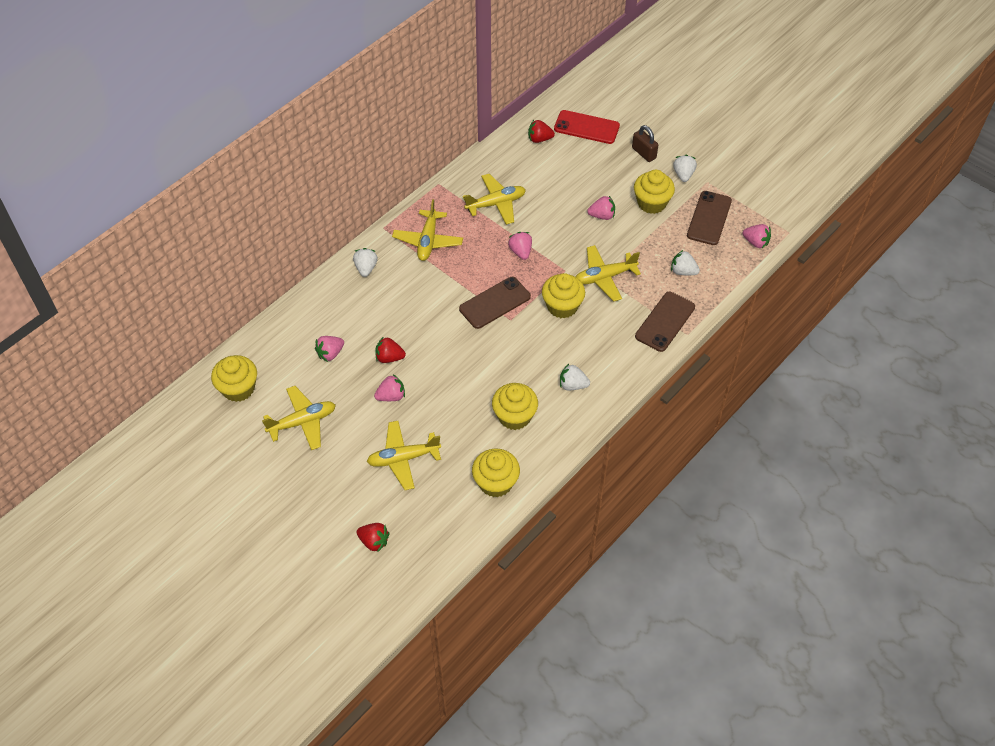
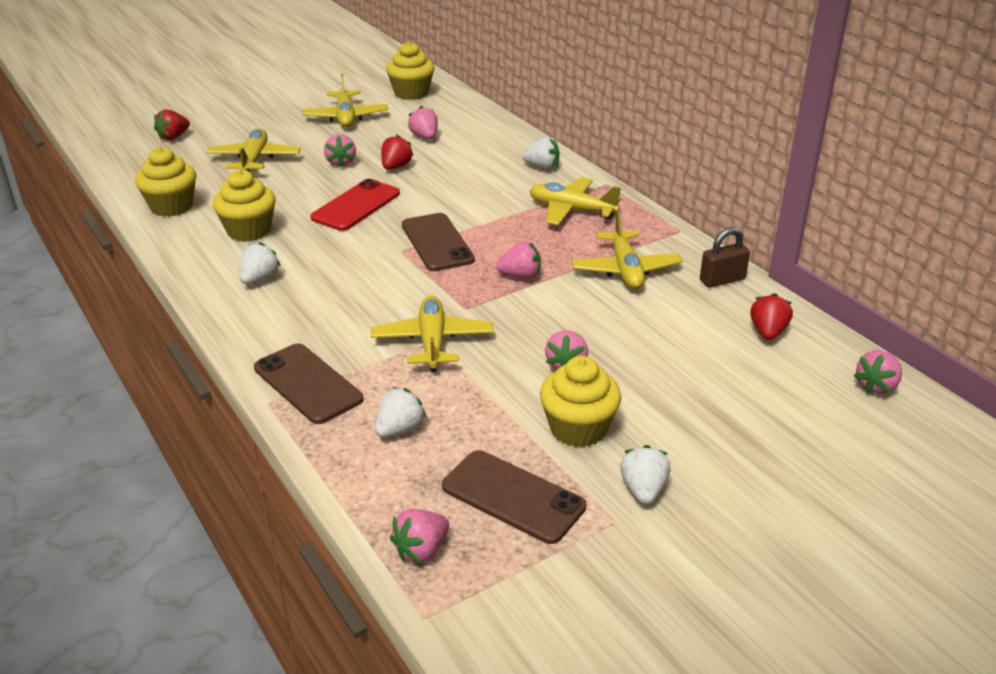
camera: 105 degrees right, 20 degrees down
(562, 306) = (399, 293): yellow cupcake -> none
(571, 99) = (876, 386): none -> pink strawberry
(586, 127) = (795, 390): red phone -> red phone (356, 206)
(644, 153) = (715, 448): brown padlock -> brown padlock (722, 280)
(683, 175) = (643, 490): white strawberry -> white strawberry turned 105 degrees counterclockwise

